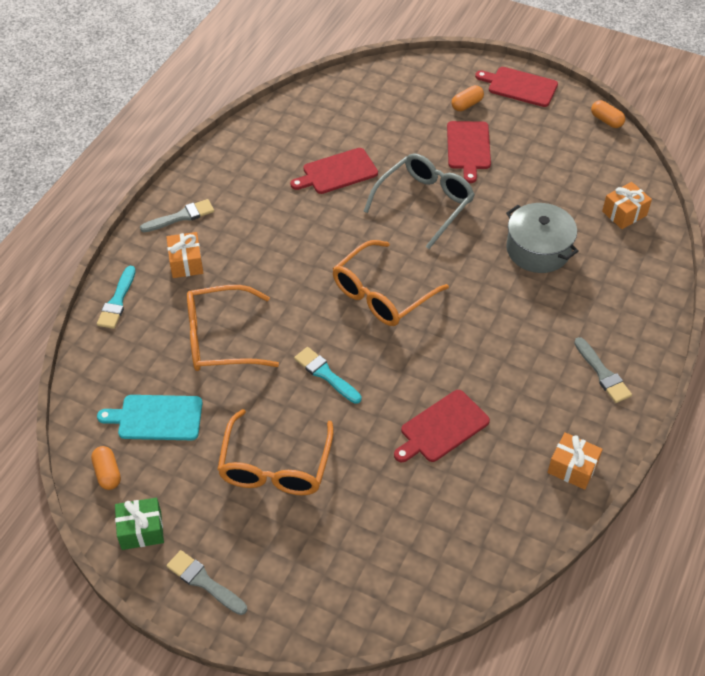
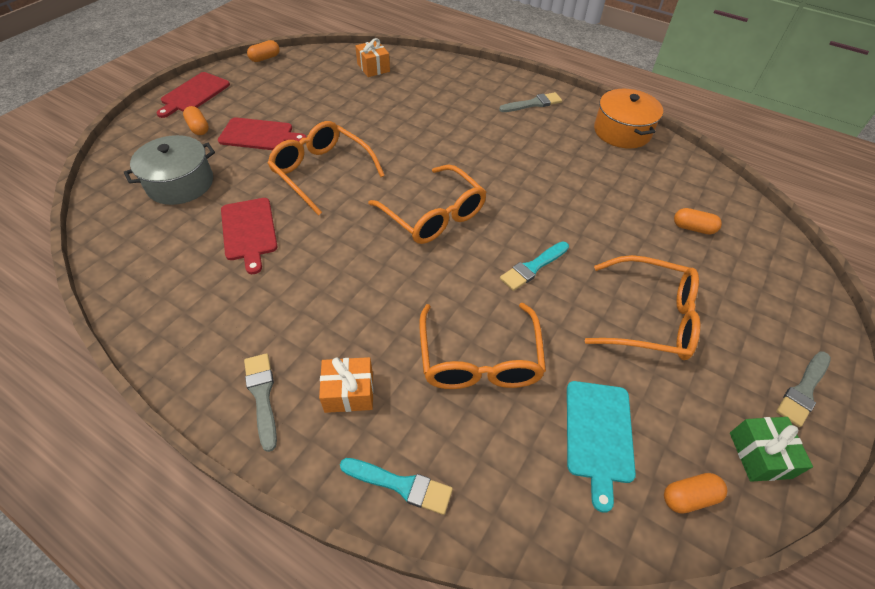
camera: 85 degrees left, 0 degrees up
(406, 523) = (693, 228): none -> orange capsule
(424, 203) = (321, 172): grey glasses -> orange glasses
(442, 428) = (591, 194): red cutting board -> none
(538, 249) = (400, 114): grey pot -> grey pot (180, 183)
(572, 468) = (622, 131): orange gift -> orange pot

